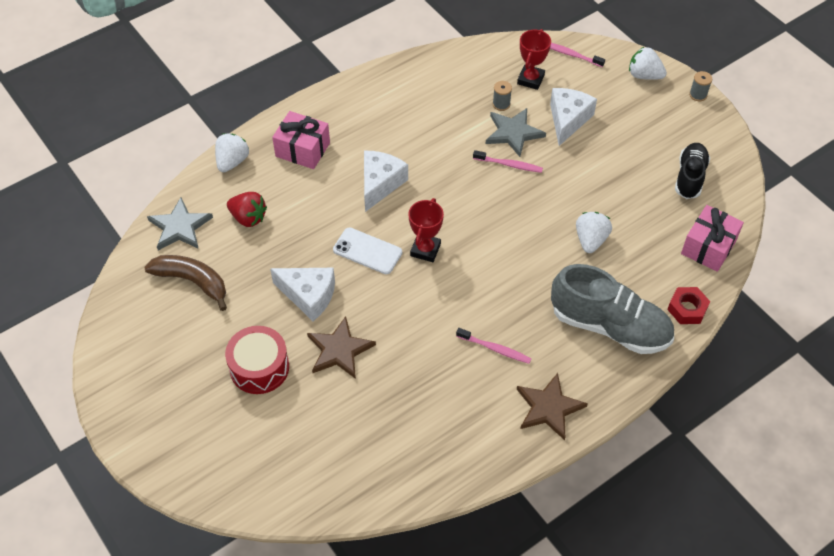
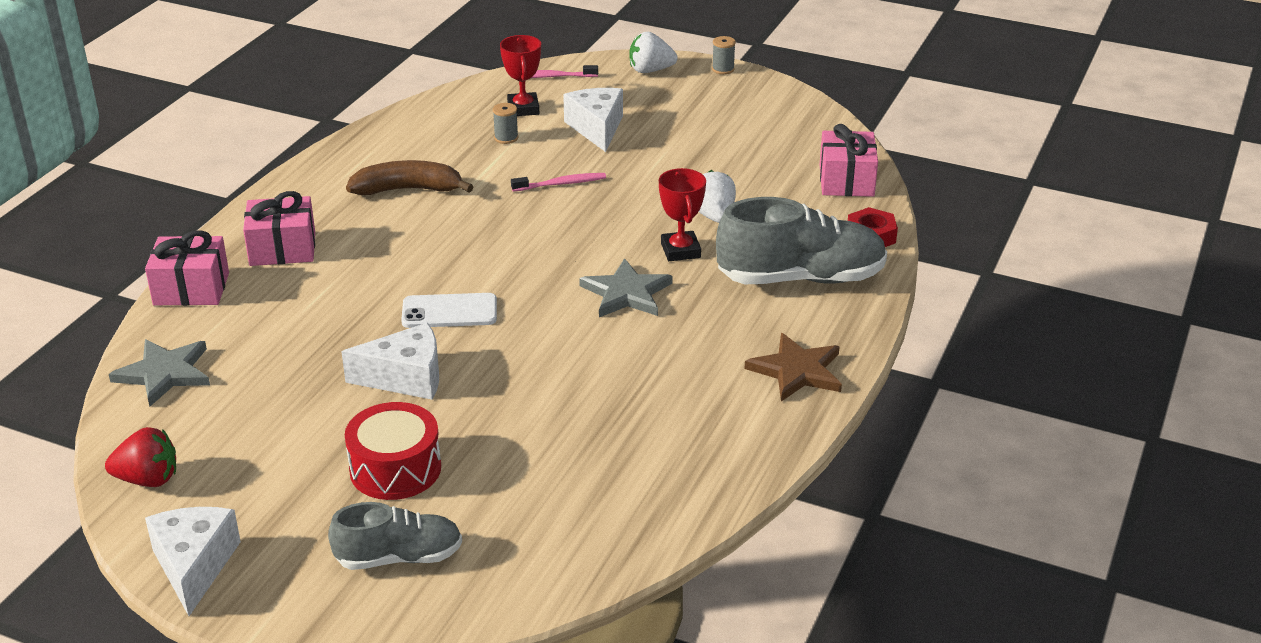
camera: 30 degrees left, 20 degrees down
(192, 281) = (227, 419): brown banana -> brown banana (408, 190)
(221, 437) = (399, 557): none -> grey shoe
(232, 161) = (191, 289): white strawberry -> pink gift
(248, 218) = (259, 333): red strawberry -> red strawberry (148, 479)
(339, 350) = (491, 413): brown star -> none
(380, 184) = (414, 248): white cheese -> white cheese (194, 566)
(425, 250) = (523, 286): red trophy -> red trophy (680, 250)
(495, 349) = (687, 343): pink toothbrush -> none
(513, 133) = (542, 156): grey star -> grey star (626, 293)
(690, 177) = (774, 133): black shoe -> none

